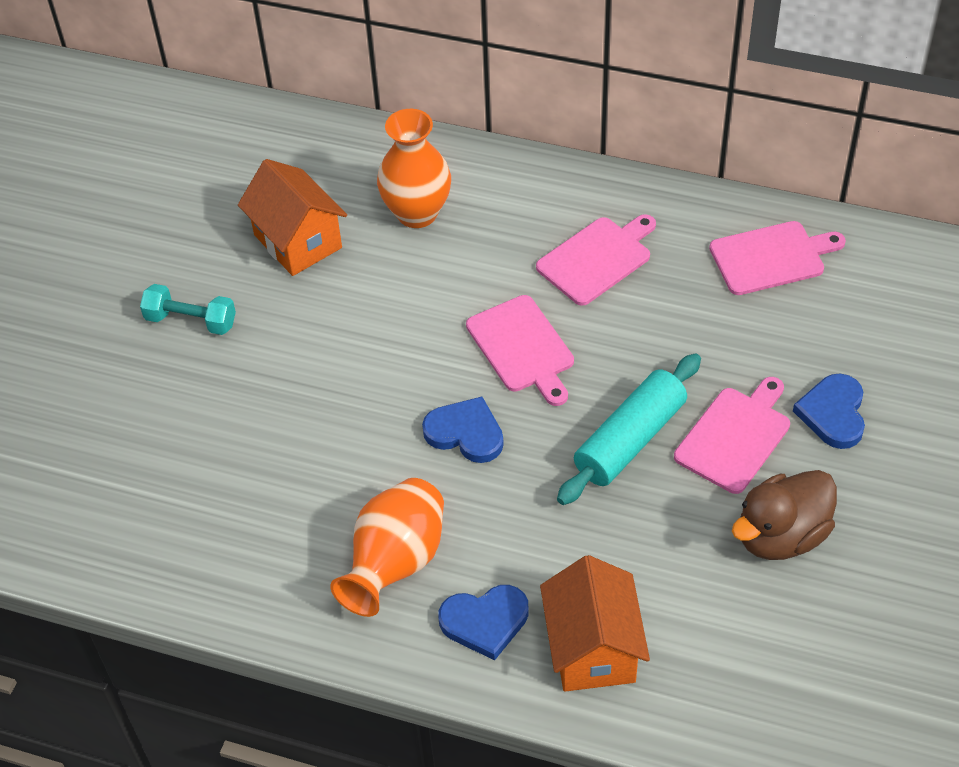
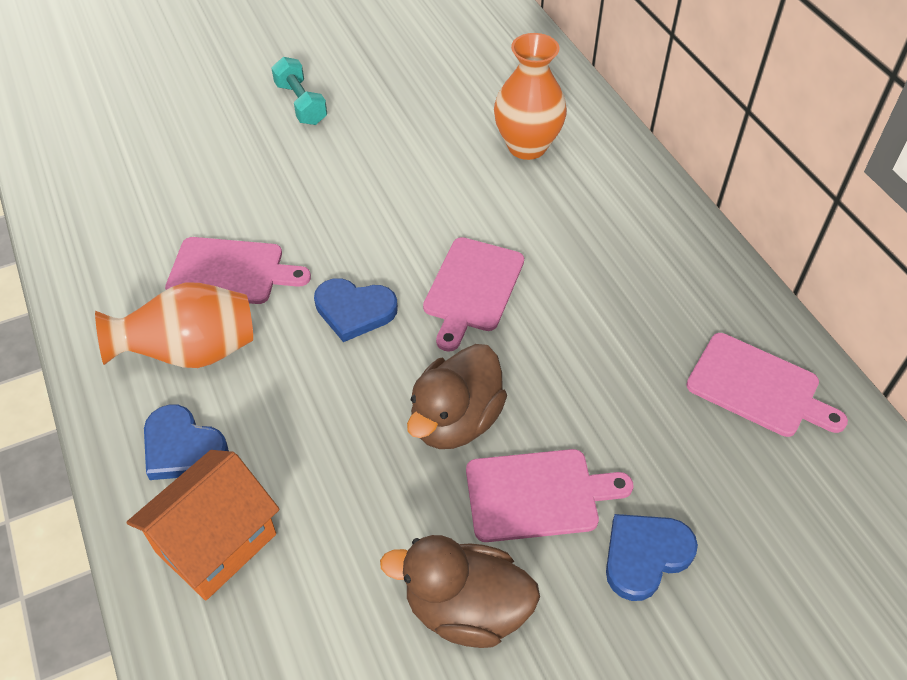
camera: 45 degrees right, 0 degrees up
(297, 241) = (427, 106): orange house -> none
(465, 433) = (354, 310): blue heart -> blue heart turned 120 degrees clockwise
(597, 258) = (612, 274): pink cutting board -> pink cutting board (231, 271)
(630, 440) = (455, 420): turquoise rolling pin -> brown duck

